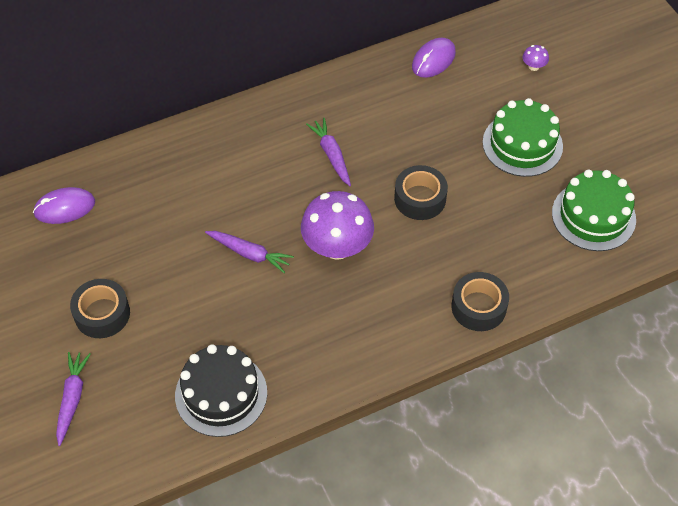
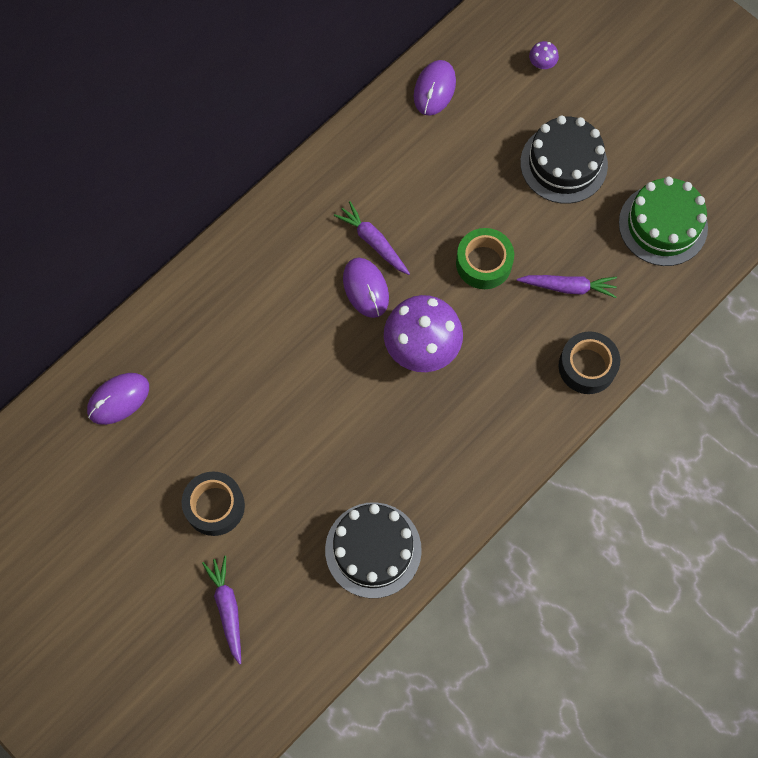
camera: 20 degrees left, 15 degrees up
(249, 254) = (336, 386): purple carrot -> purple carrot (568, 287)
(309, 188) = (366, 288): none -> purple mouse
(420, 198) = (483, 263): black tape -> green tape
(522, 144) = (563, 164): green cake -> black cake

